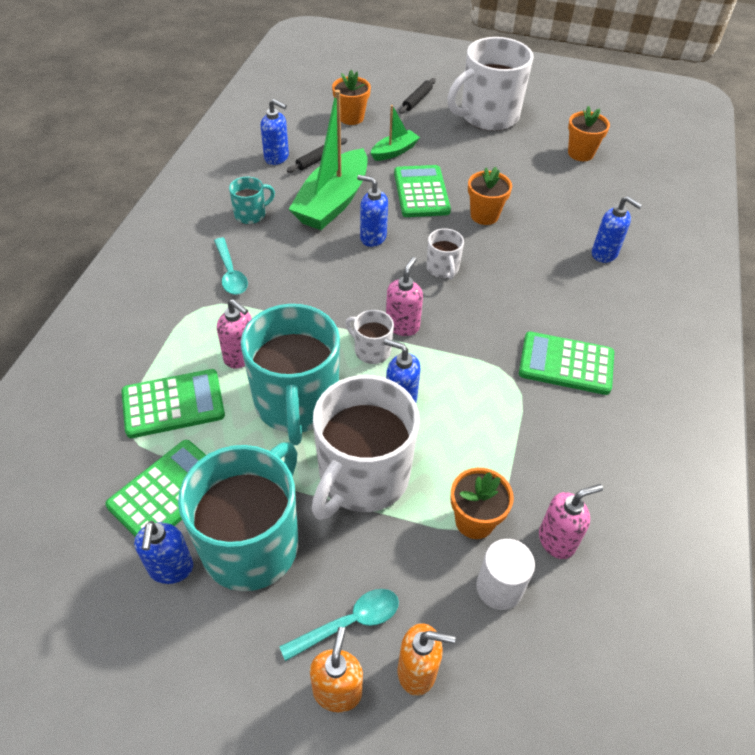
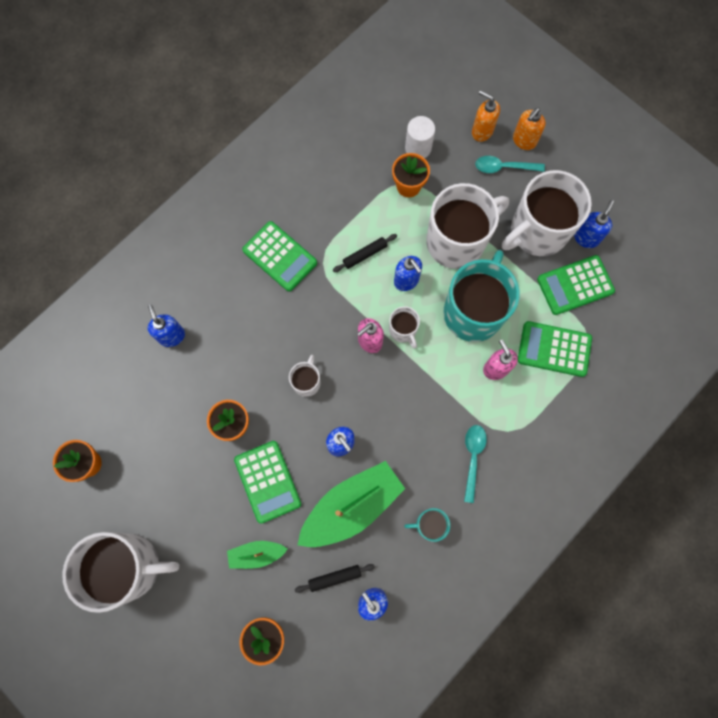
camera: 150 degrees left, 25 degrees up
(252, 543) = (537, 231): turquoise mug -> white mug
(417, 100) = (181, 634): black rolling pin -> black rolling pin (365, 255)
(421, 192) = (268, 481): green calculator -> green calculator turned 45 degrees counterclockwise
(557, 540) = (371, 155): pink soap dispenser -> none

